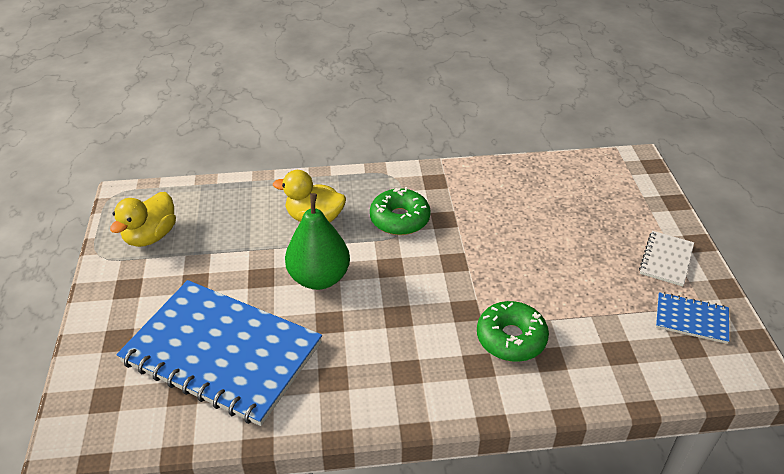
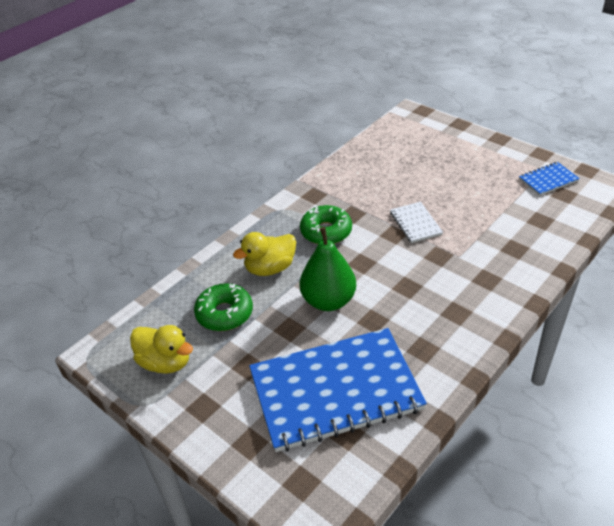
camera: 40 degrees left, 0 degrees up
(151, 236) = (165, 362): yellow duck -> yellow duck turned 45 degrees counterclockwise
(511, 338) = (482, 253): green donut -> green donut (224, 313)
(666, 259) = (497, 157): white notebook -> white notebook (415, 223)

